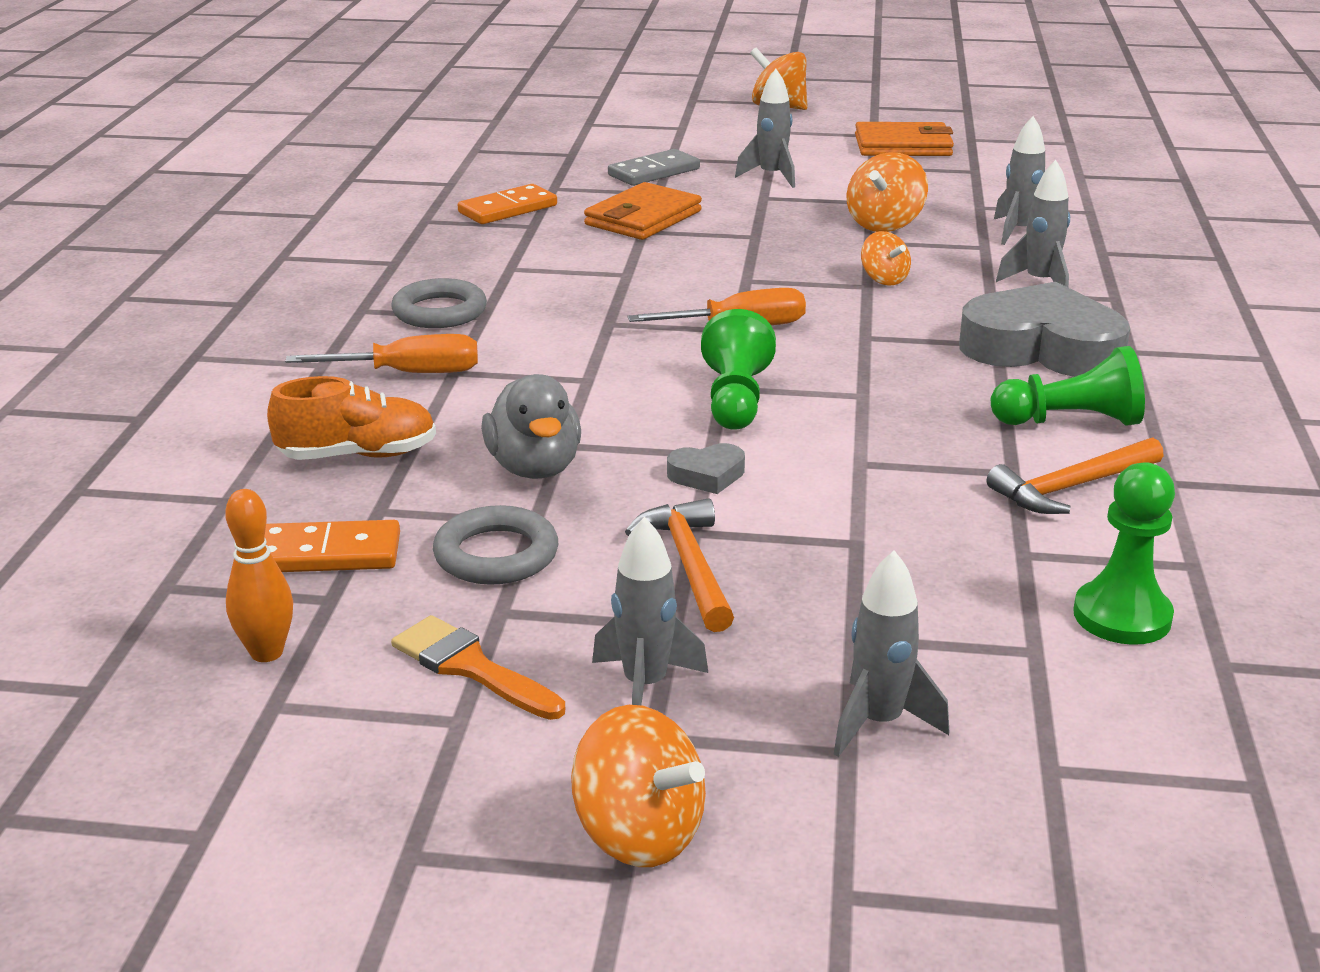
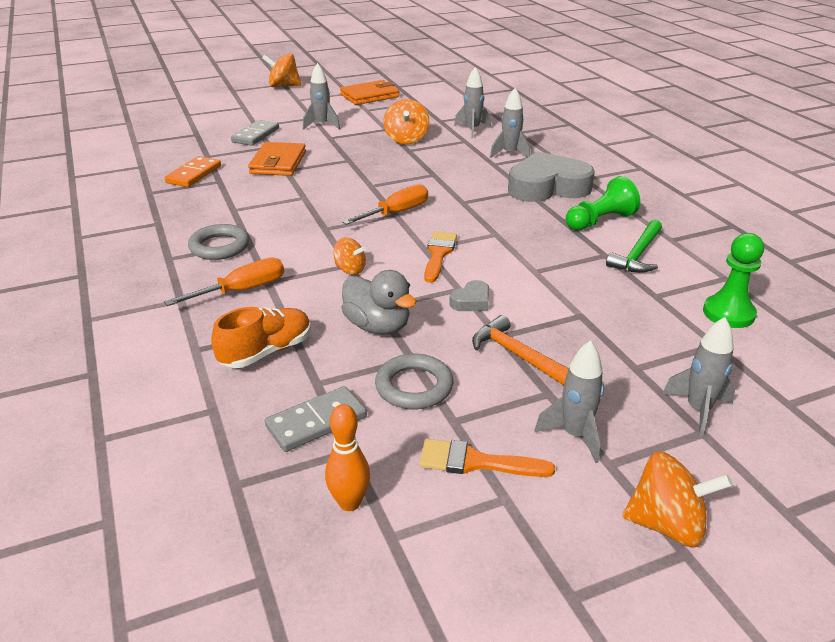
camera: 30 degrees left, 5 degrees up
(328, 554) = (316, 422): orange domino -> grey domino
(735, 399) = (438, 254): green pawn -> orange brush
(884, 279) = (438, 169): orange spinning top -> orange spinning top (350, 269)
(1071, 487) = (637, 255): orange hammer -> green hammer

